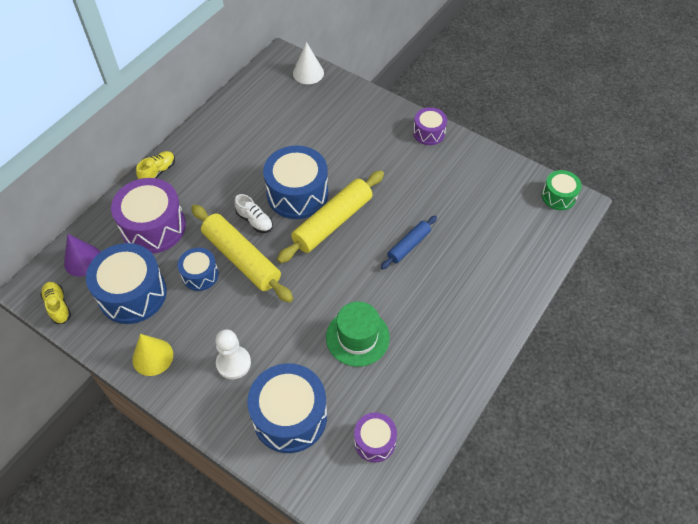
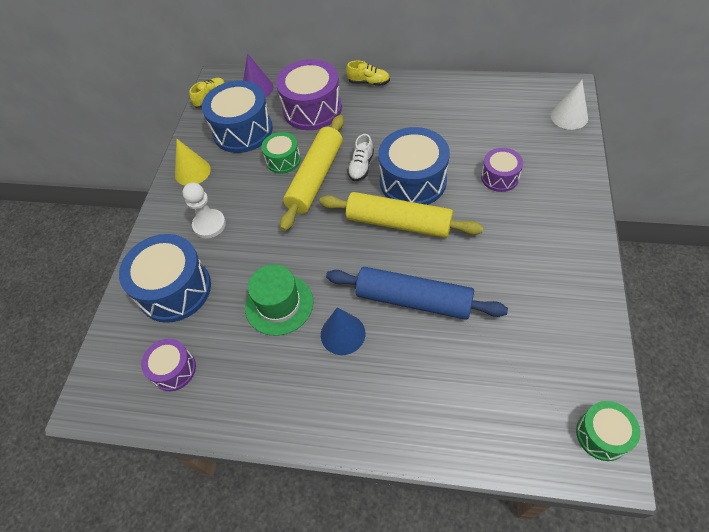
camera: 70 degrees right, 0 degrees up
(200, 275) = (283, 160): blue drum -> green drum
(409, 246) = (413, 300): blue rolling pin -> blue rolling pin, size x1.80
(411, 303) = (342, 334): none -> blue cone
(429, 133) = (582, 251): purple drum -> purple drum (499, 177)

